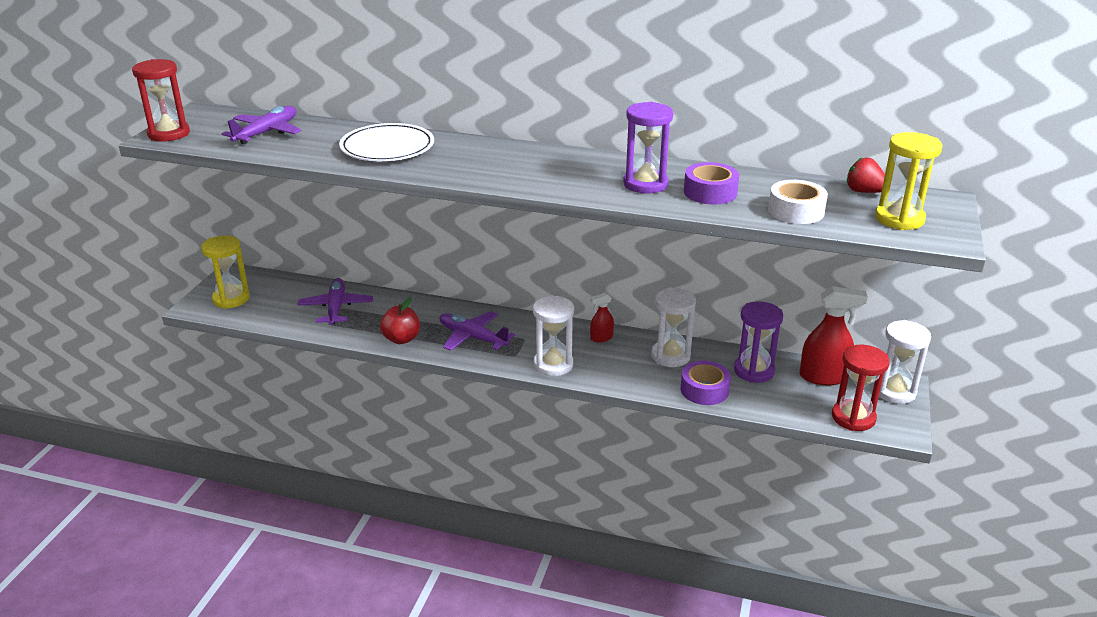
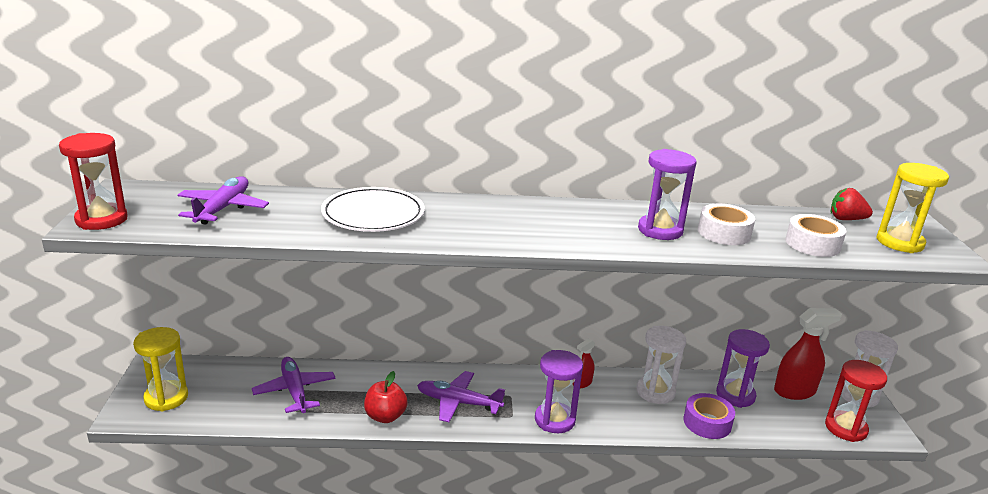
camera: 20 degrees left, 5 degrees down
(553, 365) = (554, 420): white hourglass -> purple hourglass
(710, 192) = (724, 233): purple tape -> white tape

